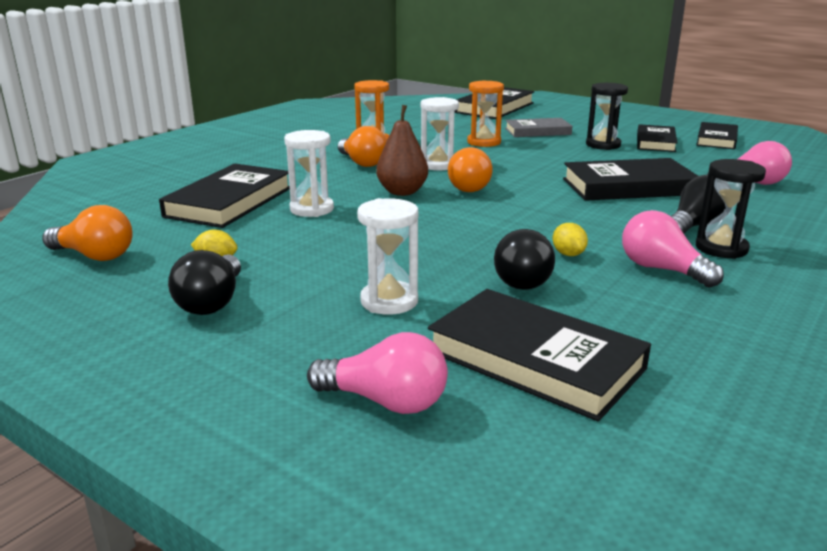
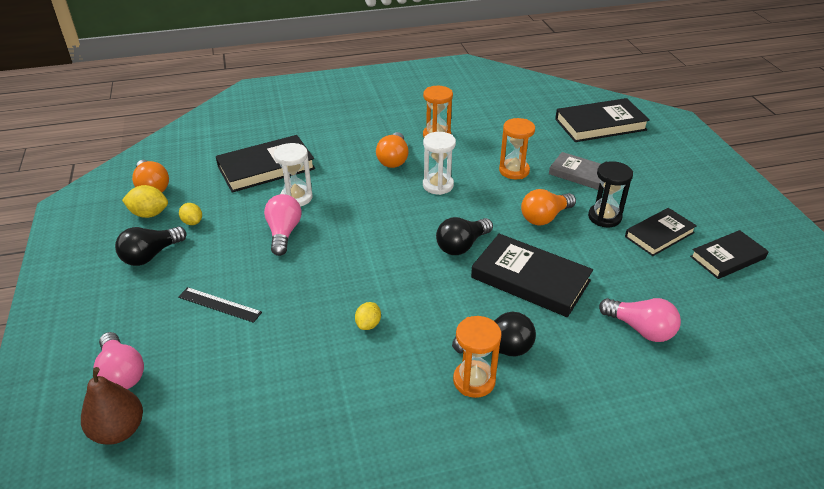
camera: 40 degrees right, 15 degrees up
(136, 275) = (149, 214): none -> yellow lemon
(389, 301) = (219, 304): white hourglass -> black ruler
(402, 192) = (370, 205): brown pear -> brown pear (119, 430)
(471, 187) = (420, 222): orange light bulb -> orange light bulb (544, 217)
(522, 279) = (308, 329): black light bulb -> black light bulb (462, 246)
(535, 360) = (216, 394): black book -> none
(661, 269) = (398, 374): pink light bulb -> pink light bulb (283, 233)
(721, 248) = (474, 381): black hourglass -> orange hourglass

